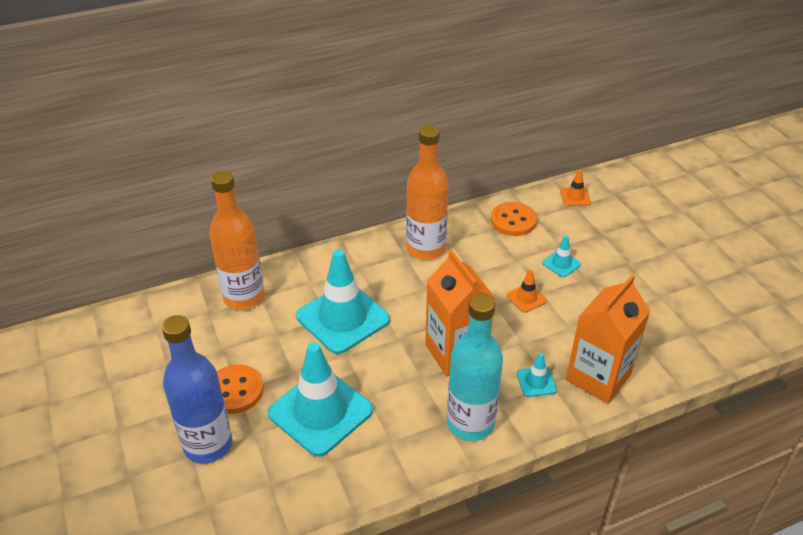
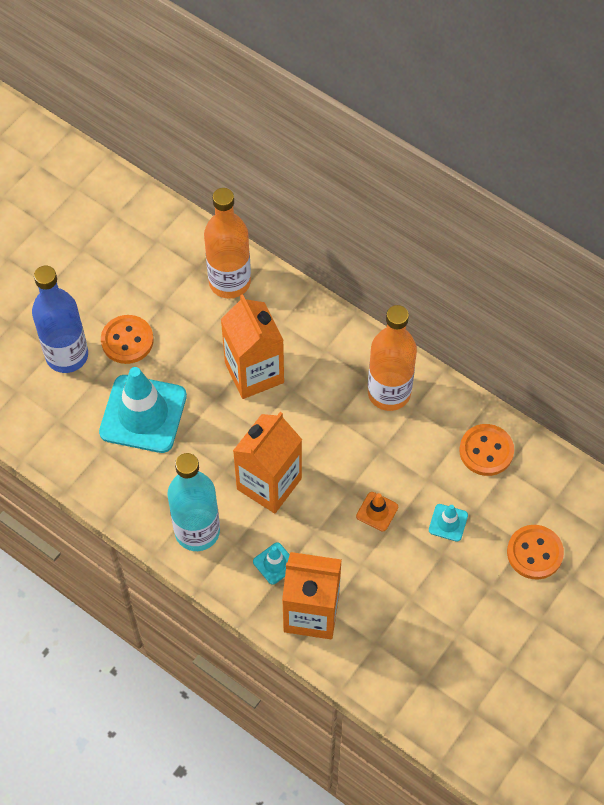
camera: 60 degrees right, 20 degrees up
(343, 318) = (254, 373): turquoise traffic cone -> orange carton
(575, 197) = (569, 494): orange traffic cone -> none
(613, 231) = (534, 553): none -> orange button

